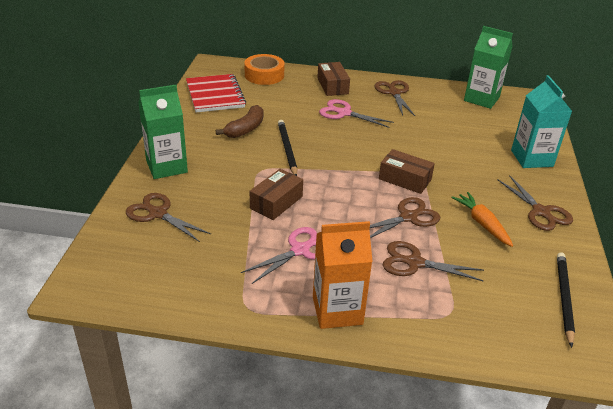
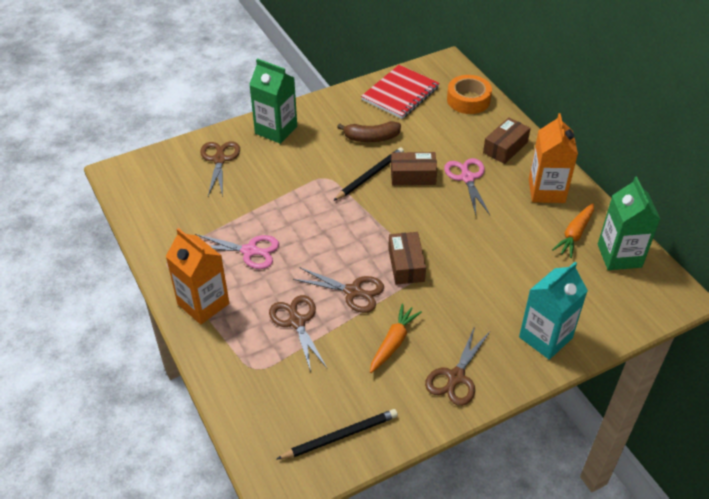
camera: 55 degrees right, 10 degrees up
(276, 202) = (293, 208): brown box -> brown box (413, 176)
(394, 93) = (546, 191): brown scissors -> orange carton
(446, 103) = (574, 234): none -> orange carrot

